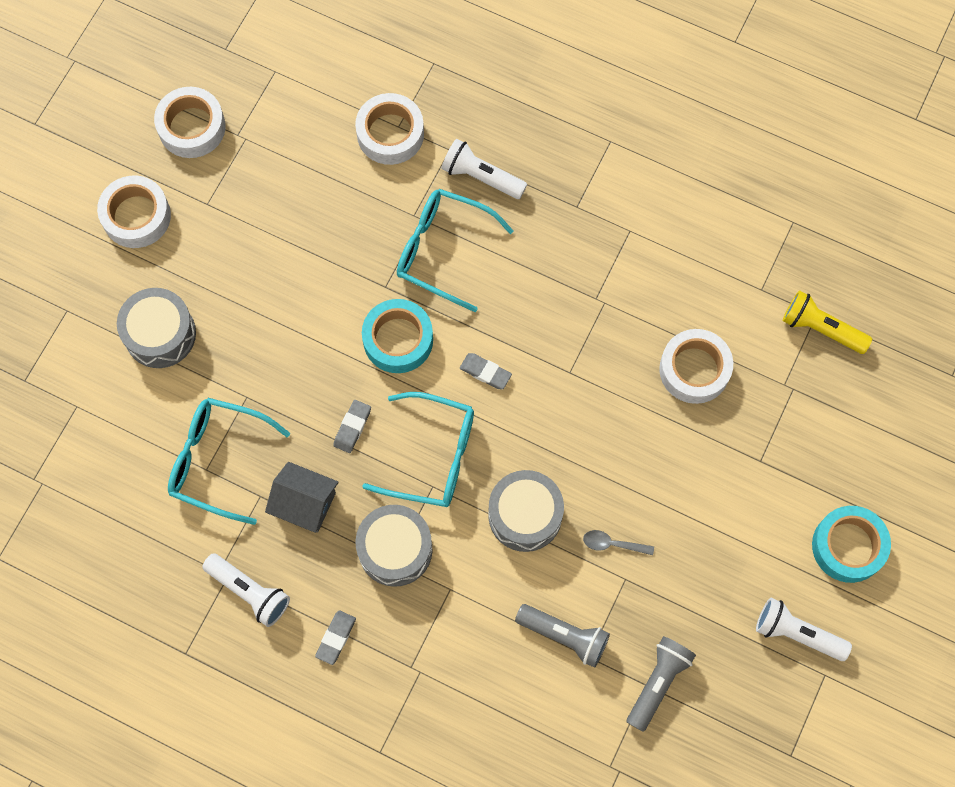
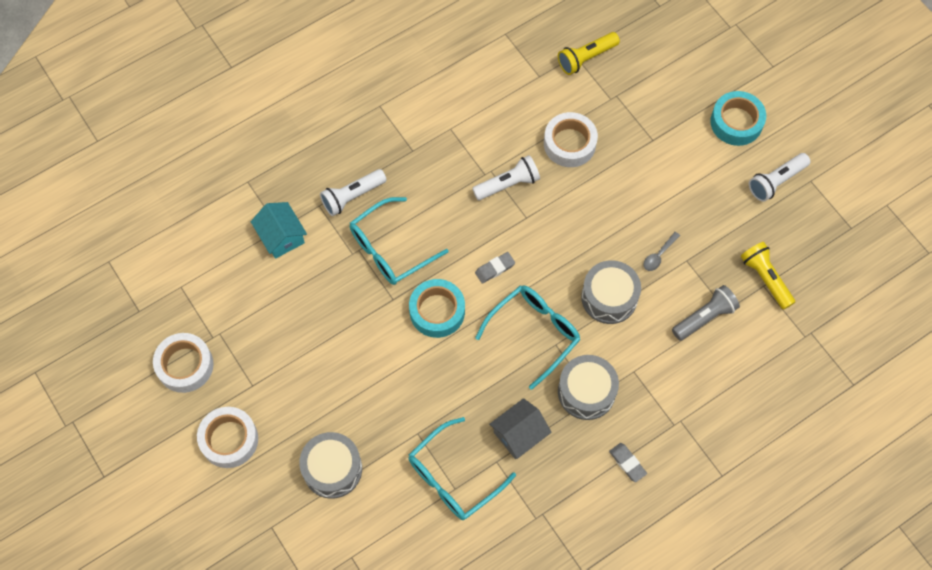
camera: 60 degrees left, 5 degrees down
(249, 592) = (562, 504): white flashlight -> white flashlight (508, 184)
(352, 427) = (483, 374): grey eraser -> none
(390, 134) = (281, 236): white tape -> turquoise house
(658, 683) = (765, 278): grey flashlight -> yellow flashlight

